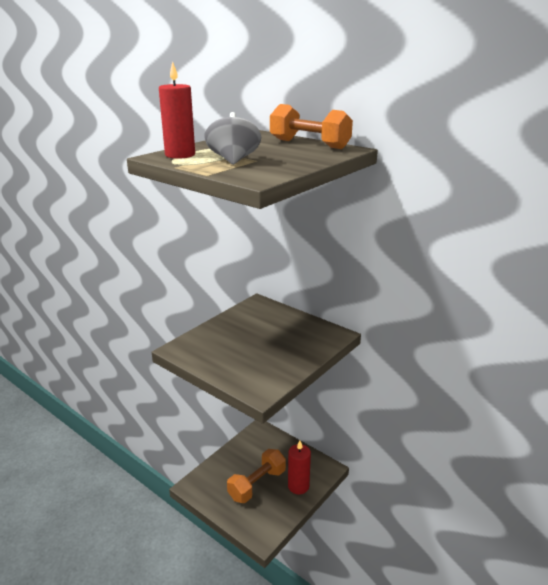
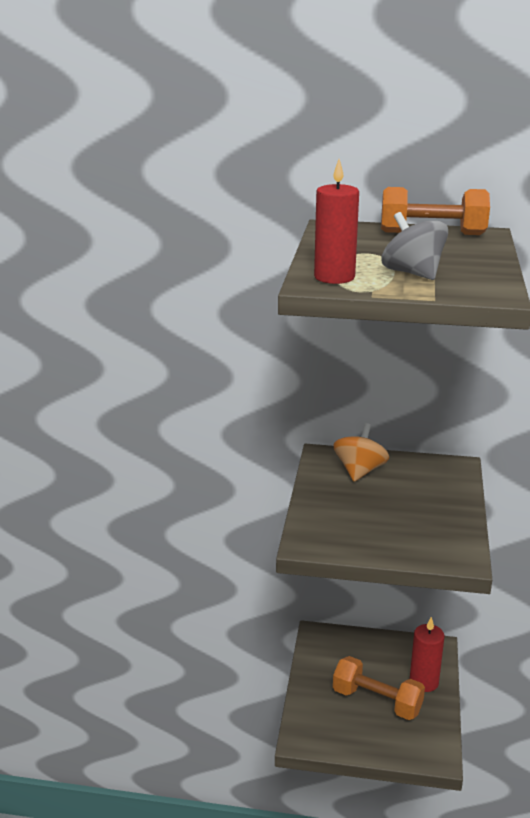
camera: 30 degrees left, 0 degrees up
(257, 484) = (377, 701): orange dumbbell -> orange dumbbell turned 75 degrees counterclockwise
(267, 318) = (359, 471): none -> orange spinning top

